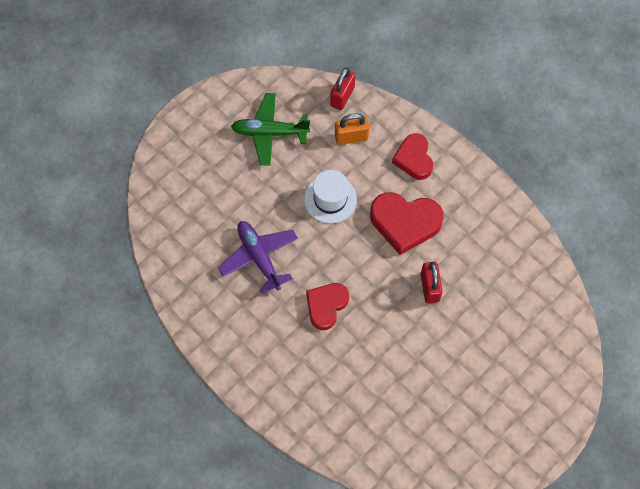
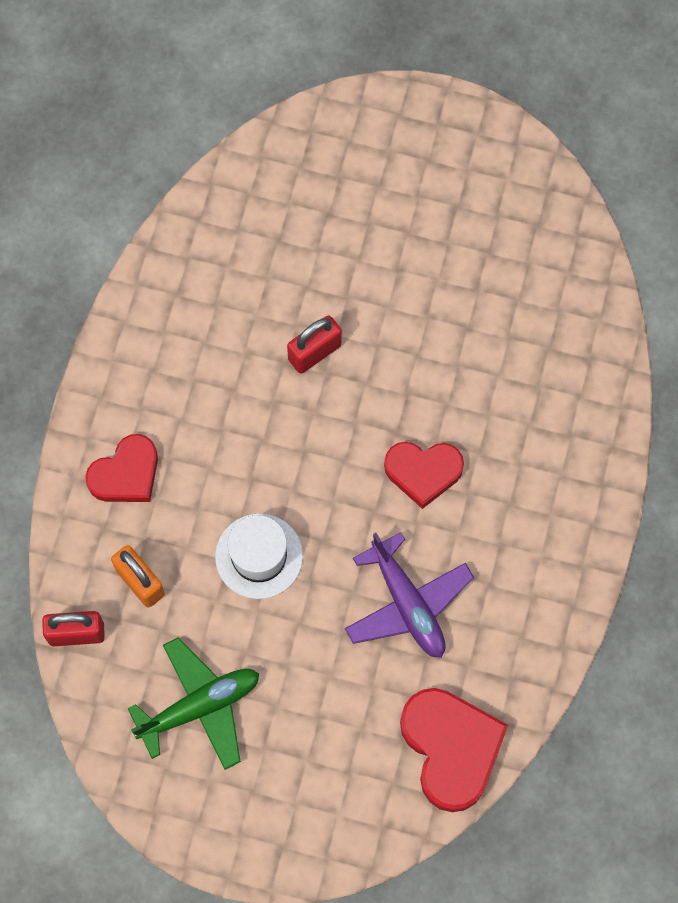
camera: 120 degrees left, 5 degrees up
(259, 257) = (407, 603): purple plane -> purple plane turned 60 degrees counterclockwise
(270, 132) = (199, 706): green plane -> green plane turned 90 degrees counterclockwise
(405, 223) = (236, 433): red heart -> red heart (451, 748)

